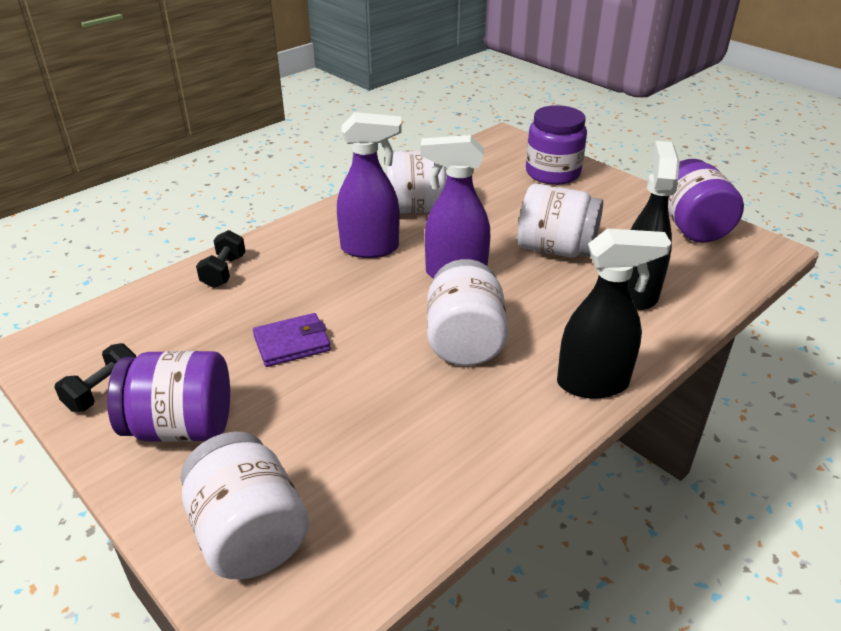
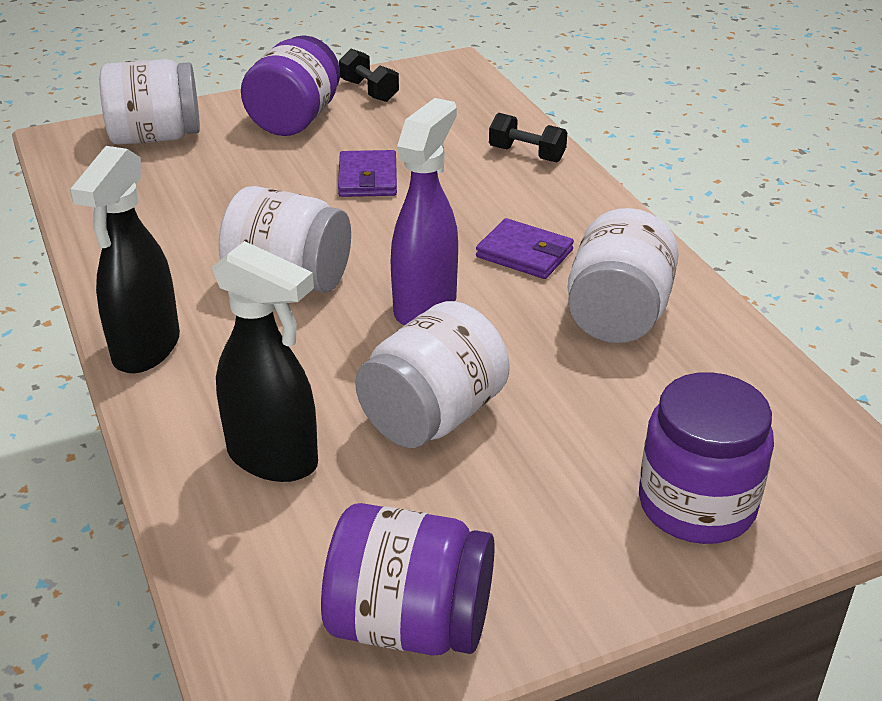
camera: 110 degrees right, 0 degrees up
(371, 248) = (524, 254): purple spray bottle -> purple wallet

